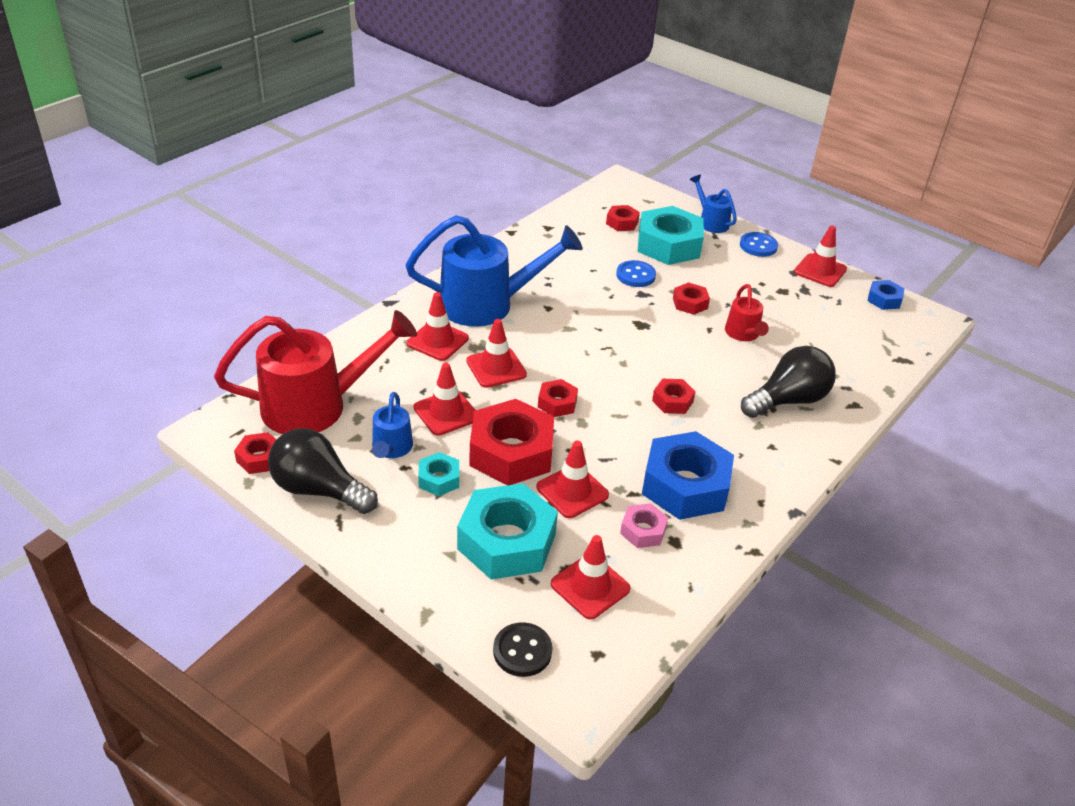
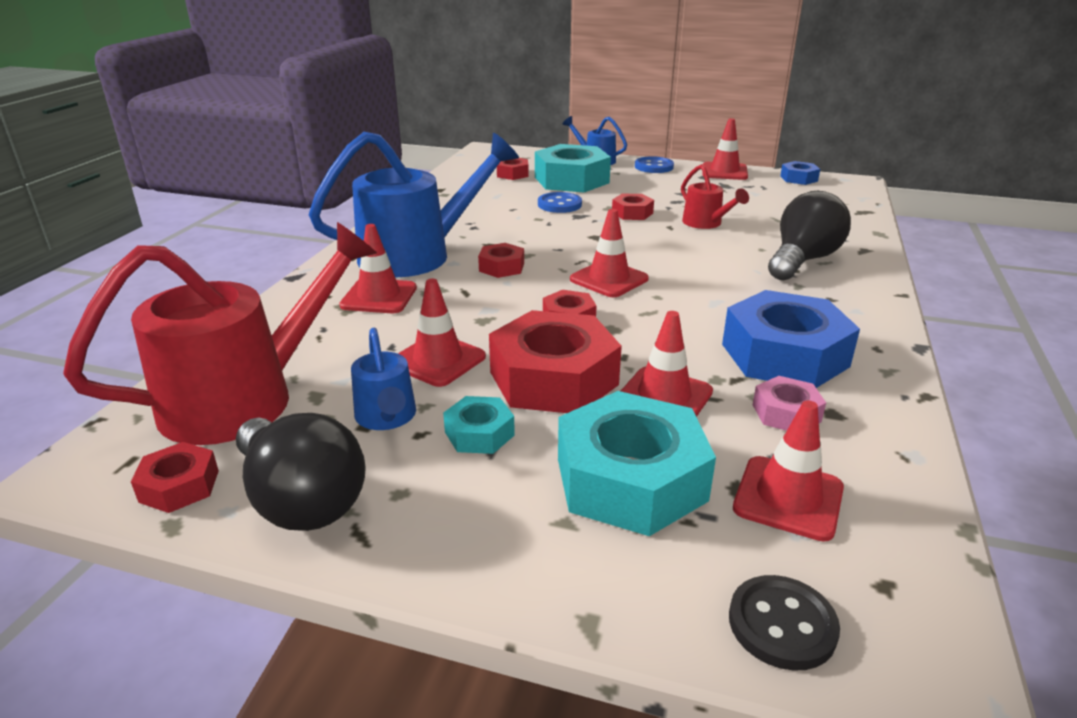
camera: 20 degrees left, 10 degrees down
(318, 490) = (301, 500): black light bulb -> black light bulb turned 135 degrees counterclockwise
(496, 368) = (469, 304): red traffic cone -> red traffic cone (609, 279)
(672, 401) = (692, 287): red nut -> red nut (501, 267)

